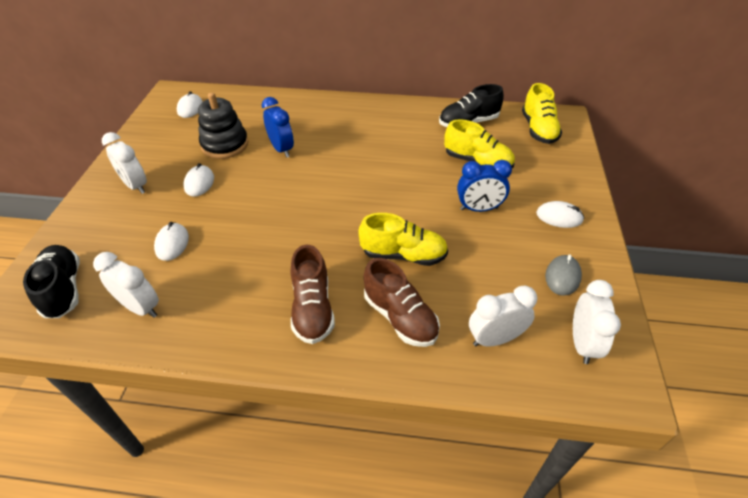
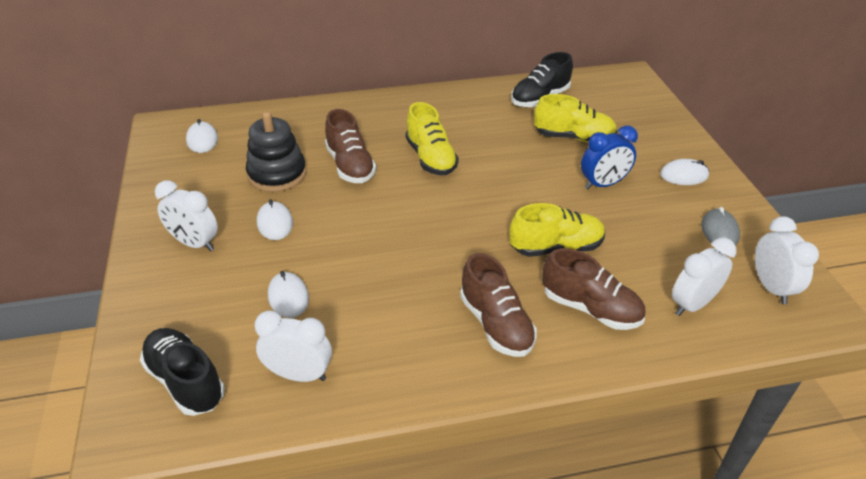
camera: 20 degrees left, 5 degrees down
(282, 149) = (350, 166): blue clock -> brown shoe
(538, 130) = (614, 93): yellow shoe -> yellow shoe (430, 158)

